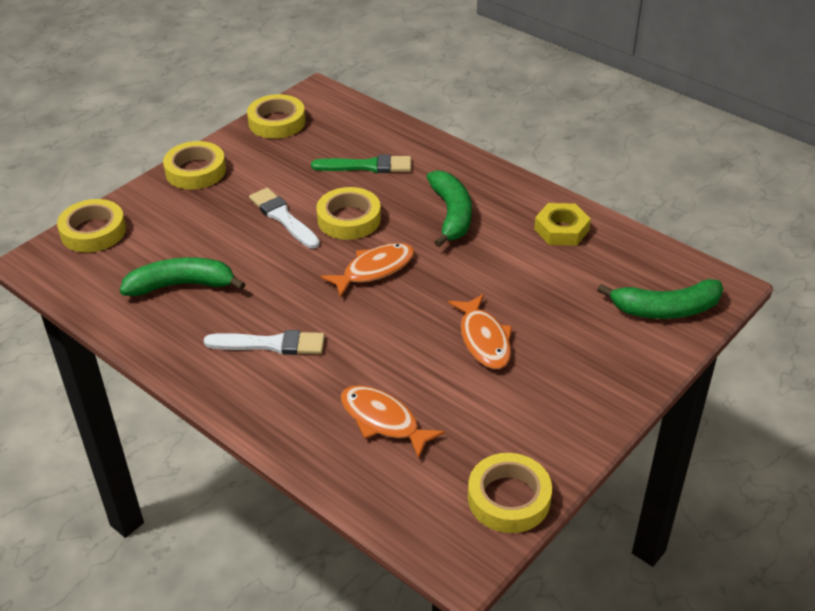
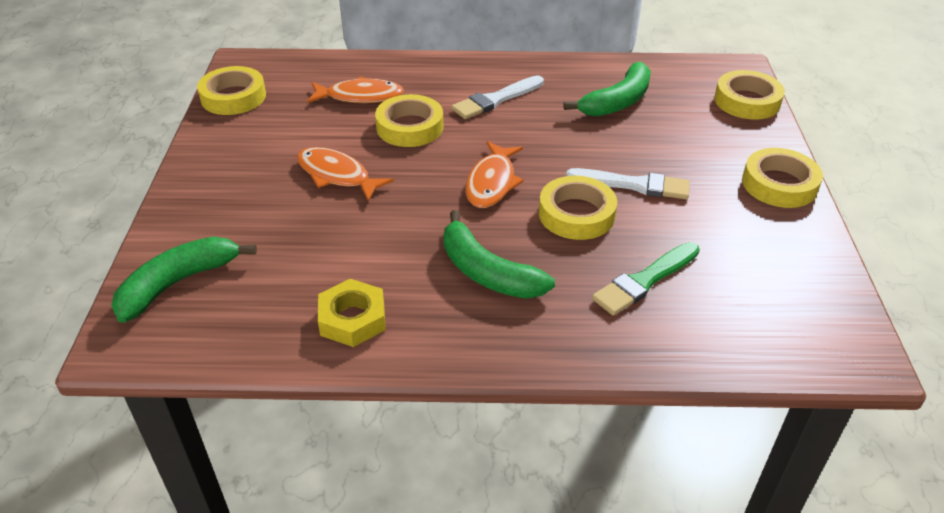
camera: 140 degrees right, 0 degrees up
(277, 122) = (818, 281): yellow tape -> yellow tape (410, 127)

